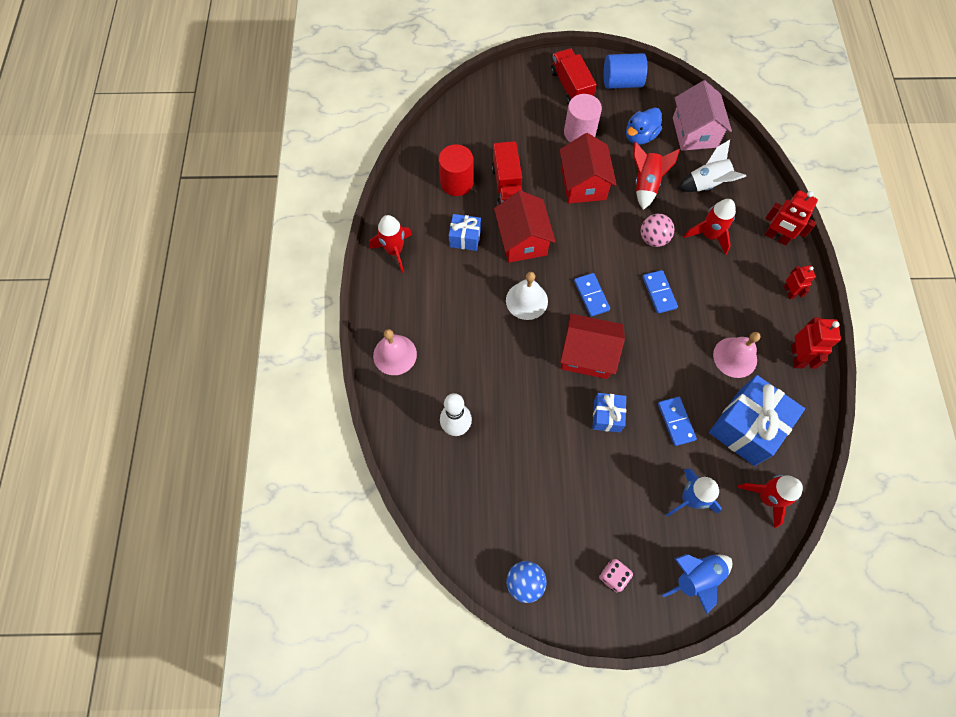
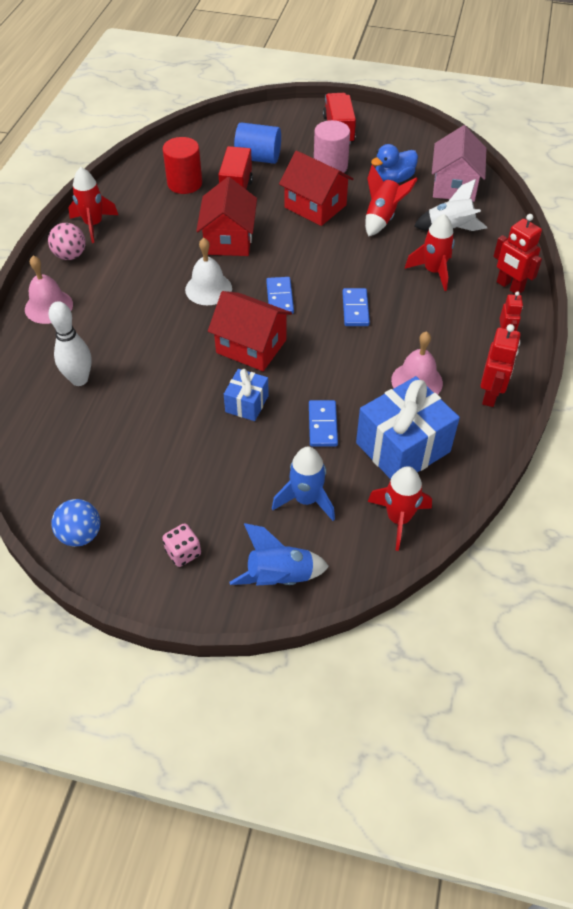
camera: 15 degrees right, 15 degrees down
(465, 238) = (170, 227): blue gift -> none
(583, 184) = (315, 206): red house -> red house turned 60 degrees counterclockwise
(621, 82) = (393, 135): blue cylinder -> blue cylinder (258, 158)
(653, 239) = (369, 263): pink ball -> pink ball (70, 255)

